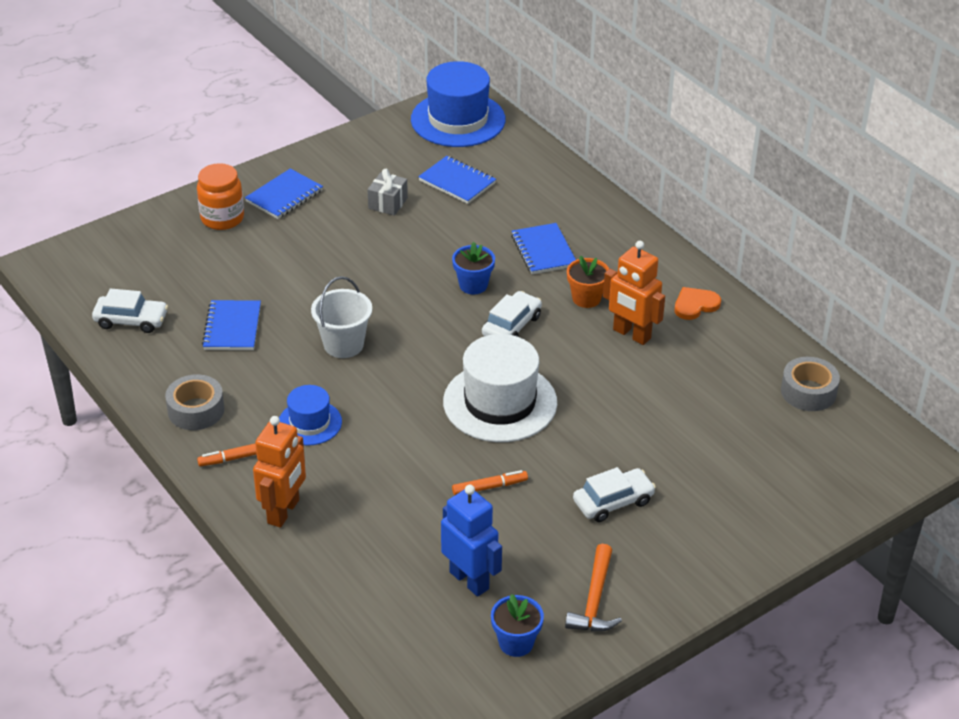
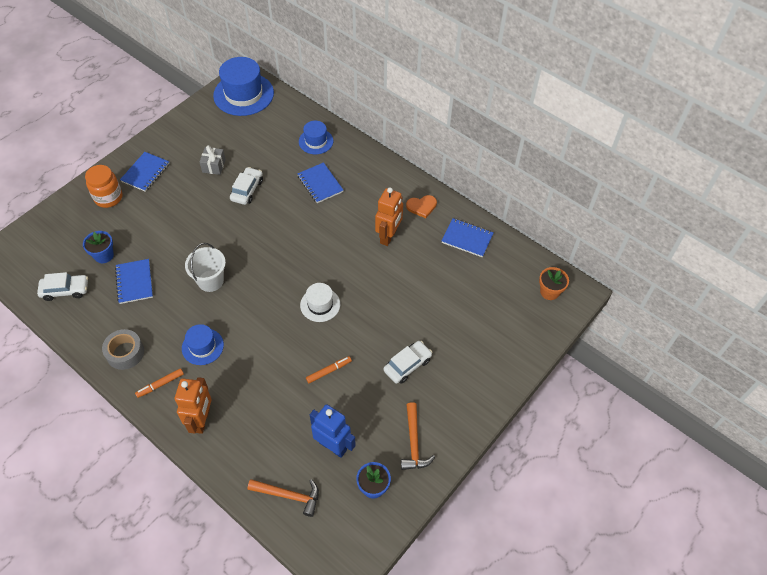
camera: 15 degrees left, 15 degrees up
(386, 627) = (289, 496): none -> orange hammer
(457, 182) = (254, 142): blue notebook -> blue notebook (467, 238)
(473, 285) = (282, 218): blue flower pot -> blue flower pot (104, 255)
(500, 402) = (320, 304): white hat -> white hat, size x0.55
(511, 326) = (313, 244): white car -> white car (247, 190)
(552, 196) = (316, 141): none -> blue hat
(586, 298) = (355, 215): orange flower pot -> orange flower pot (549, 292)
(631, 334) = (388, 236): orange robot -> orange robot turned 90 degrees counterclockwise
(695, 305) = (422, 207): orange heart -> orange heart turned 150 degrees counterclockwise
(808, 392) = (503, 257): grey tape -> none

